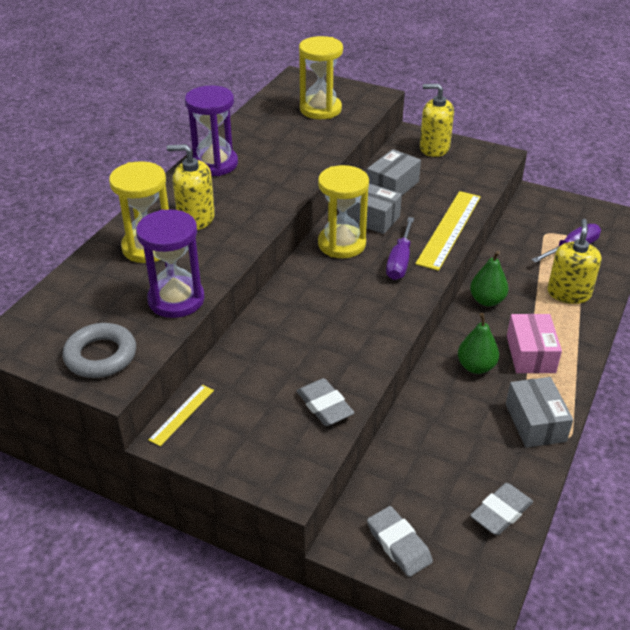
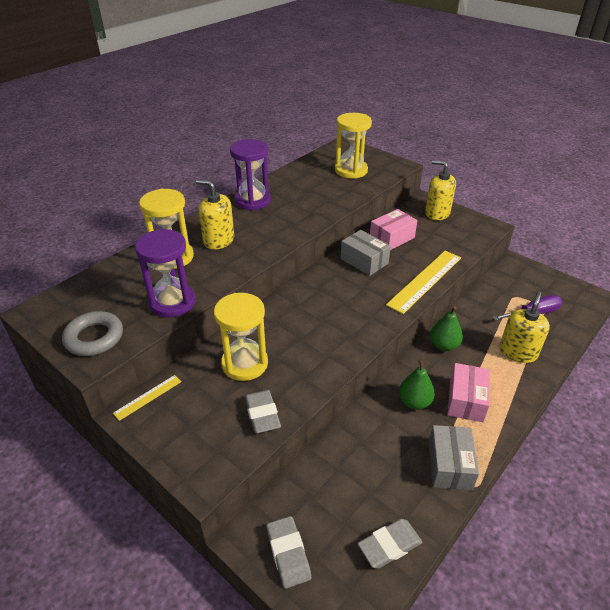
camera: 15 degrees right, 0 degrees up
(342, 244) = (333, 278): yellow hourglass -> yellow hourglass (245, 363)
(392, 186) = (392, 238): grey box -> pink box
(400, 261) = (374, 300): purple screwdriver -> none

